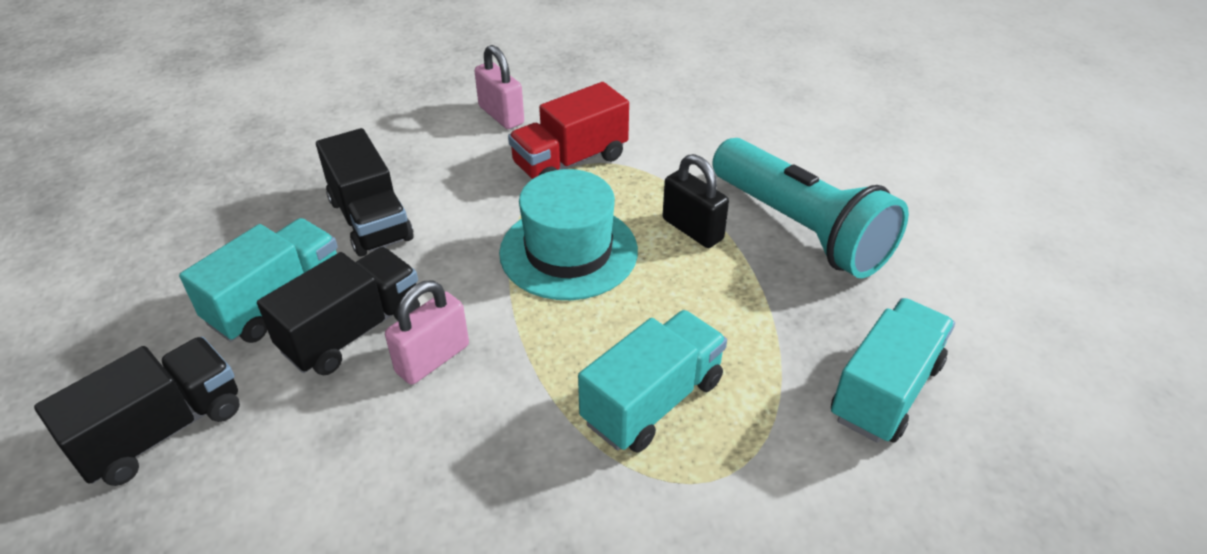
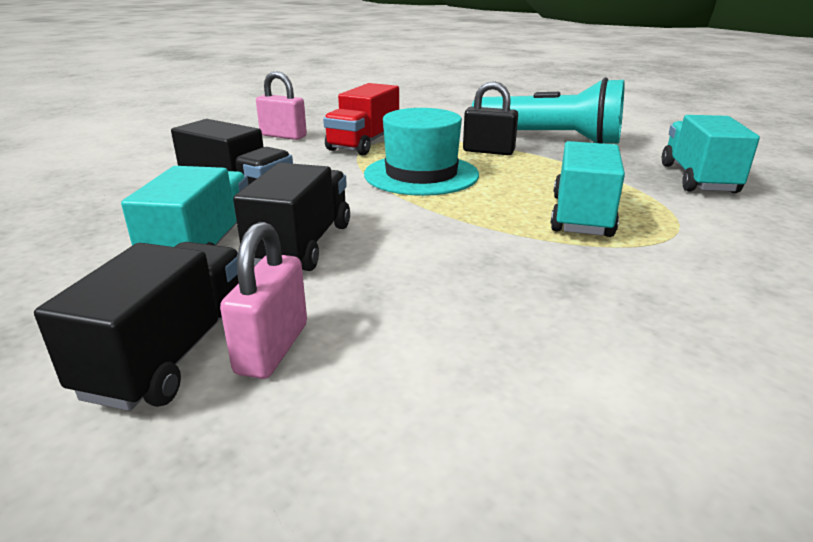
camera: 30 degrees left, 15 degrees down
(433, 359) = (393, 240): pink padlock -> pink padlock (272, 348)

